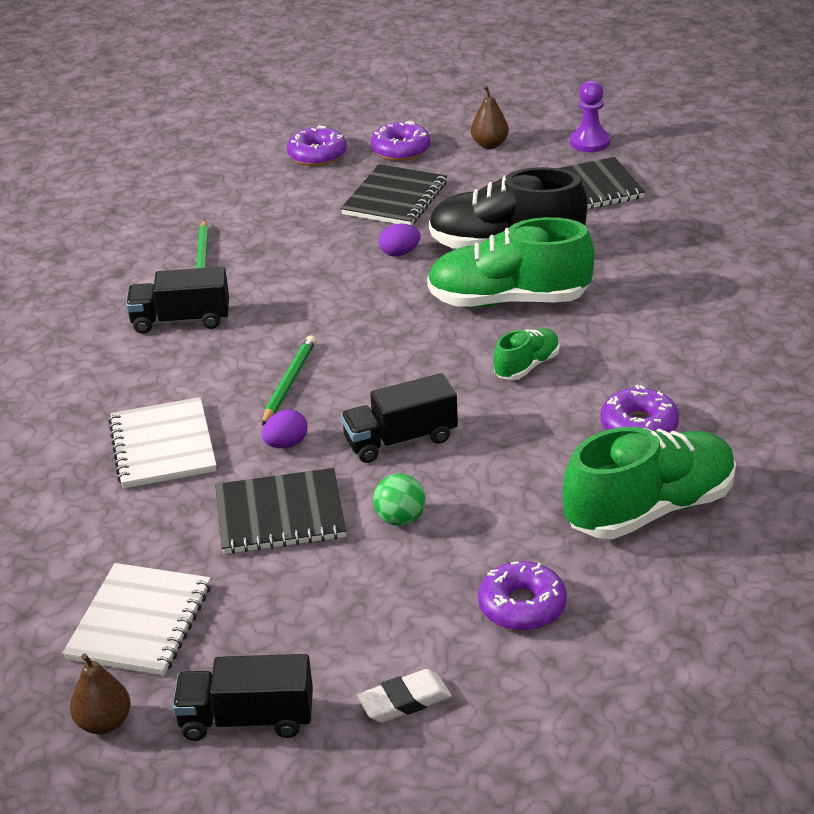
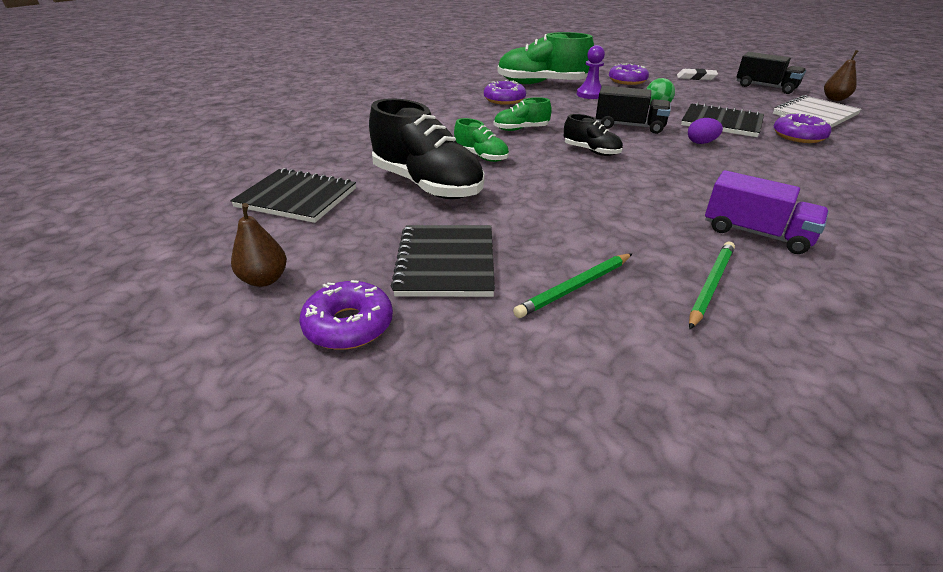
camera: 145 degrees left, 0 degrees up
(163, 446) = (791, 164): white notebook -> none
(181, 320) = (756, 233): black truck -> purple truck
(289, 383) = (679, 166): green pencil -> green pencil (575, 287)
(317, 155) = (449, 378): purple donut -> purple donut (798, 136)
(394, 198) = (446, 263): black notebook -> black notebook turned 60 degrees counterclockwise
(400, 253) = (510, 212): purple egg -> none
(404, 364) = (591, 151): none -> black shoe
(508, 301) = (481, 157): green shoe -> green shoe, size x0.50
(590, 142) = (198, 235): purple pawn -> purple pawn (590, 94)

